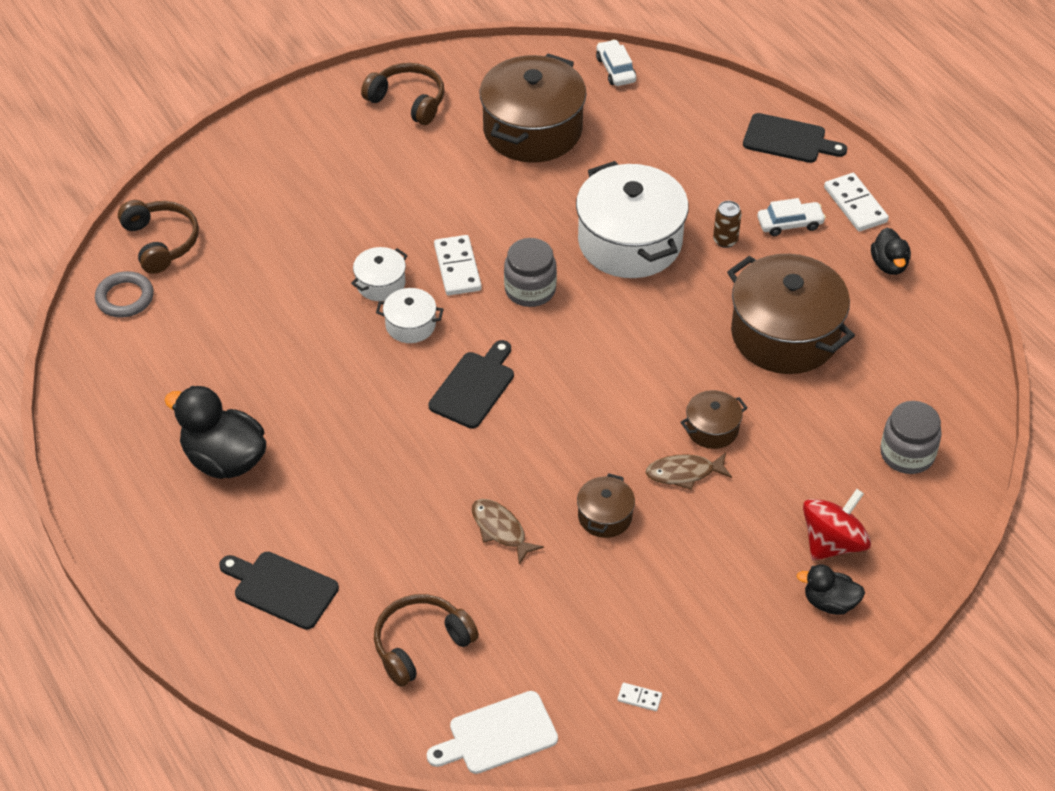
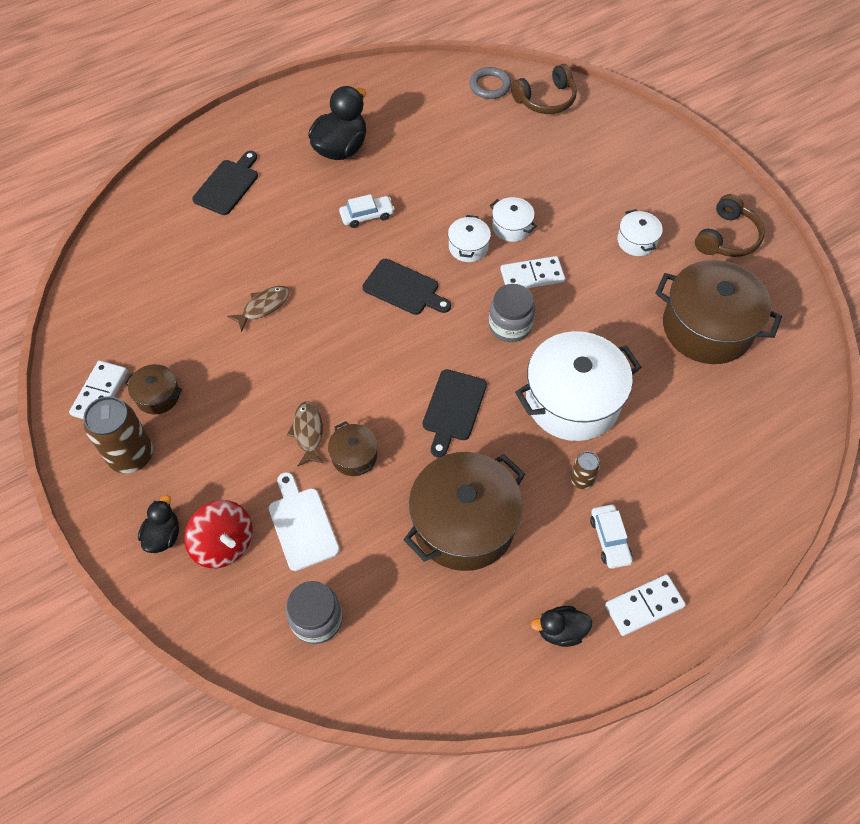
camera: 90 degrees right, 10 degrees up
(409, 175) = (636, 241): none -> white pot
(421, 645) = (169, 262): brown headphones -> none
(498, 735) = (88, 306): white cutting board -> white cutting board (302, 525)
(605, 516) = (269, 375): brown pot -> brown pot (158, 396)
(615, 69) = (805, 395): white car -> white car (367, 216)
(639, 698) = (100, 393): white domino -> white domino, size x2.07
(728, 649) = (131, 455): none -> brown can
(788, 139) = (732, 548): black cutting board -> black cutting board (453, 409)

